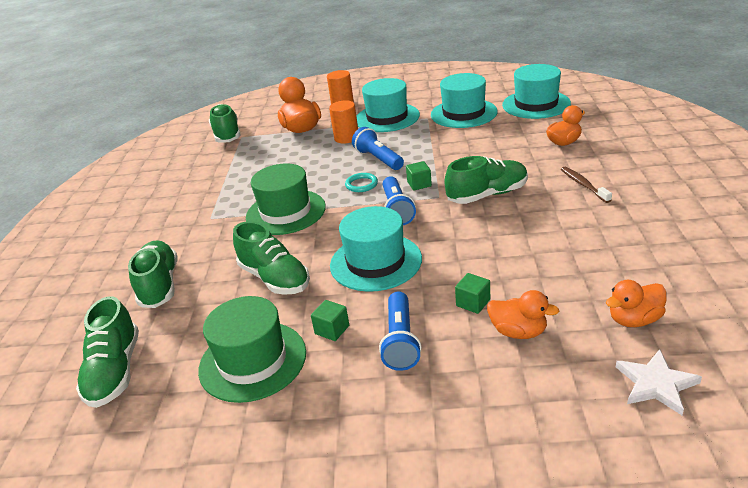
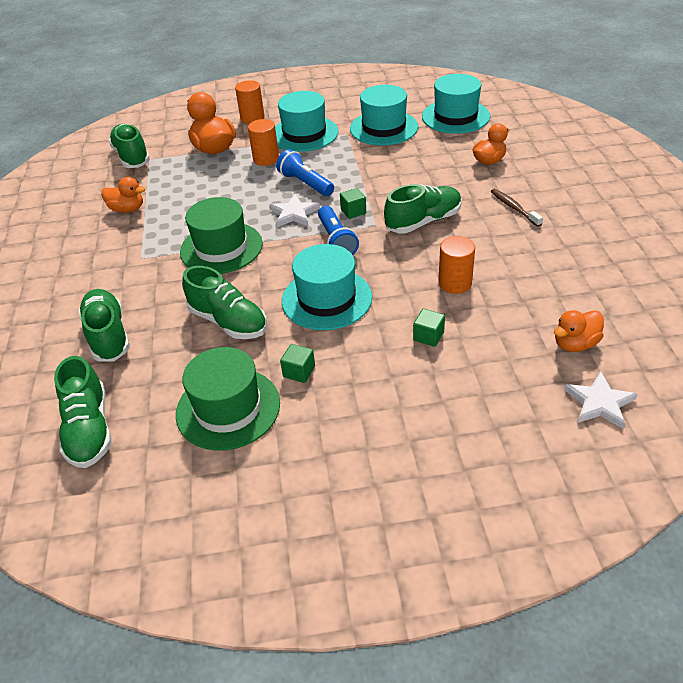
camera: 10 degrees left, 10 degrees up
(361, 184) = (294, 213): turquoise ring -> white star
(401, 341) = (368, 378): blue flashlight -> none
(510, 253) = (455, 283): none -> orange cylinder
(518, 332) = (474, 362): orange duck -> orange duck (127, 209)

